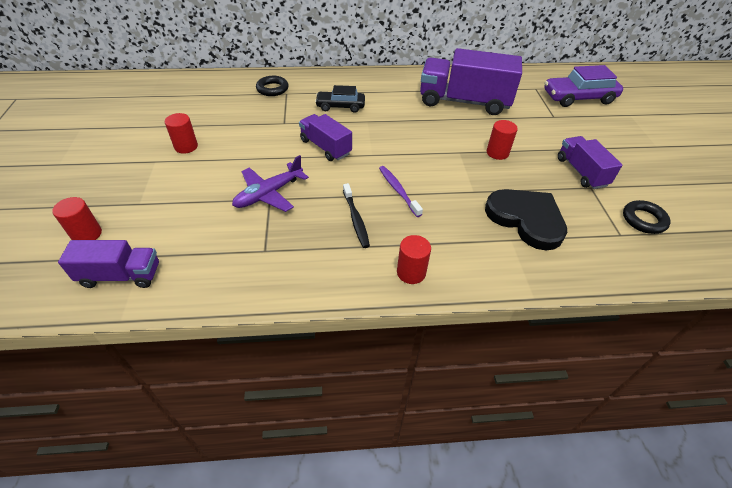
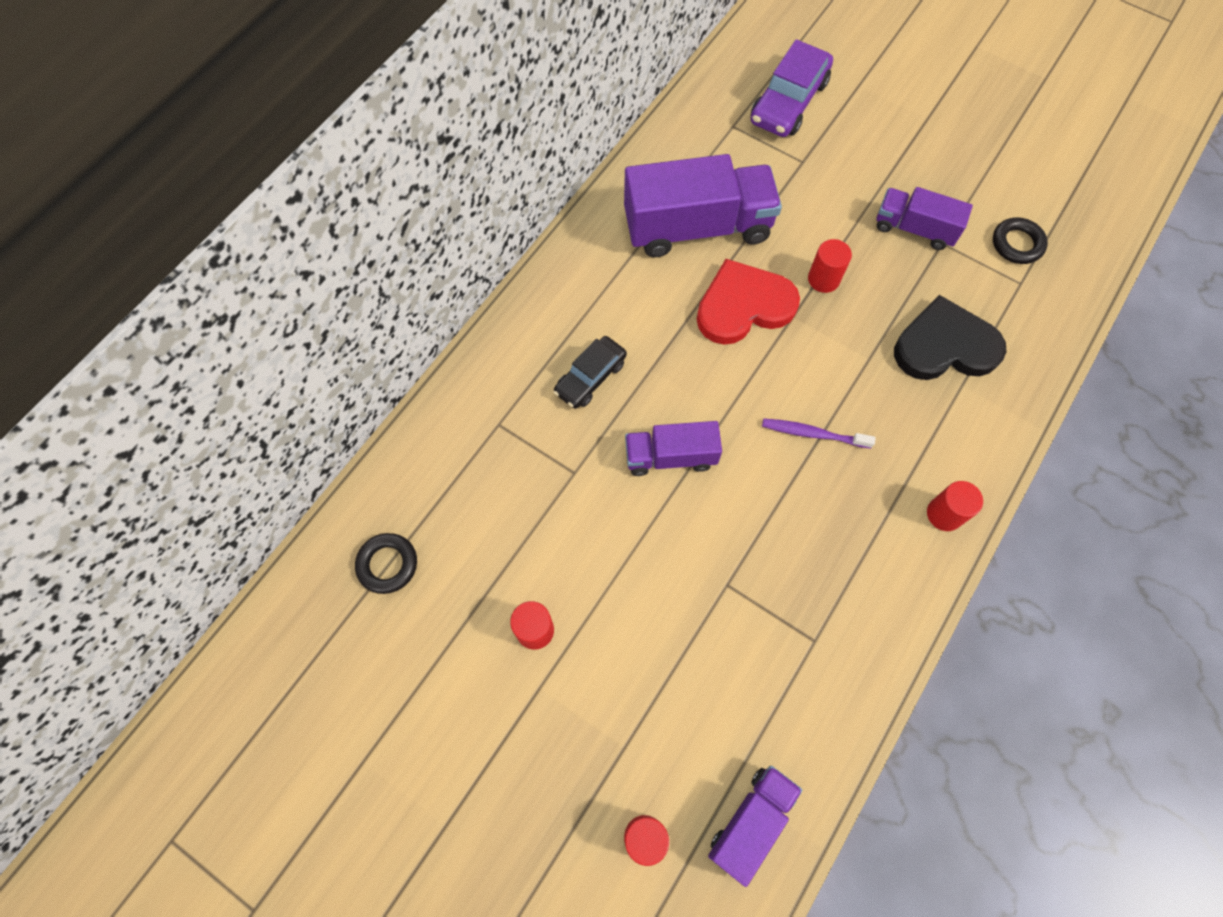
camera: 50 degrees left, 20 degrees up
(268, 194) = (717, 580): purple plane -> none
(272, 89) = (471, 435): black ring -> black ring (387, 564)
(356, 219) = (830, 512): black toothbrush -> none
(442, 133) = (743, 306): none -> red heart
(464, 102) = (697, 227): purple truck -> purple truck turned 150 degrees counterclockwise

